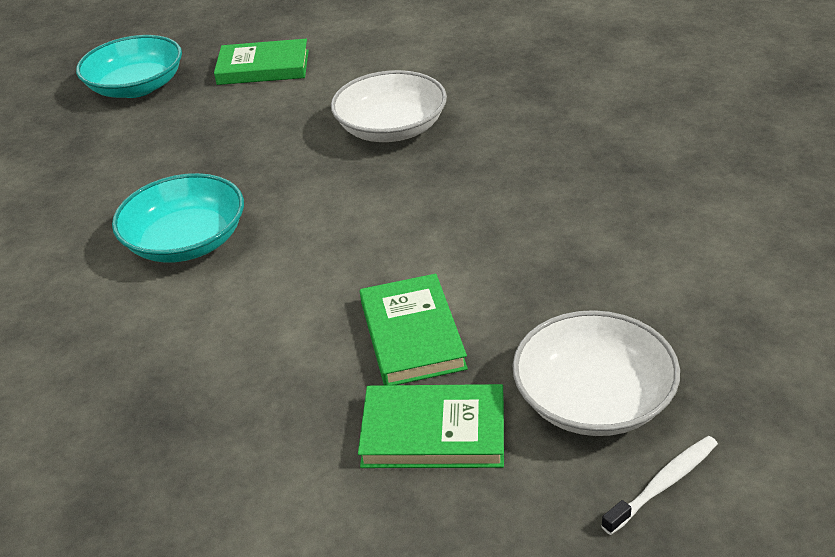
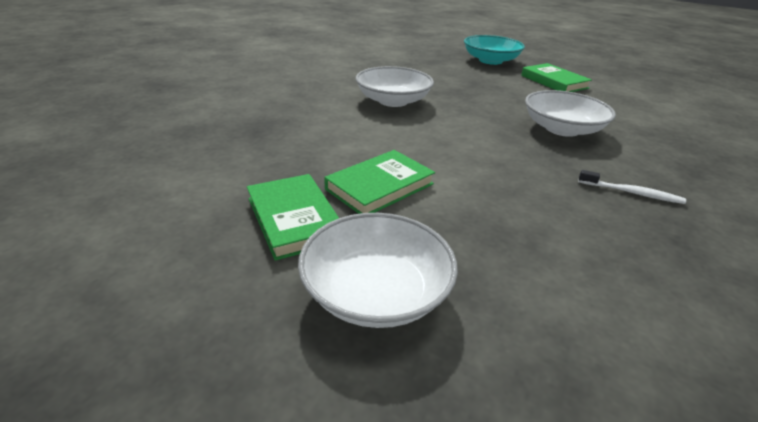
camera: 55 degrees right, 5 degrees down
(186, 241) = (393, 101): turquoise bowl -> white bowl
(663, 484) = (296, 368): white toothbrush -> white toothbrush (631, 193)

